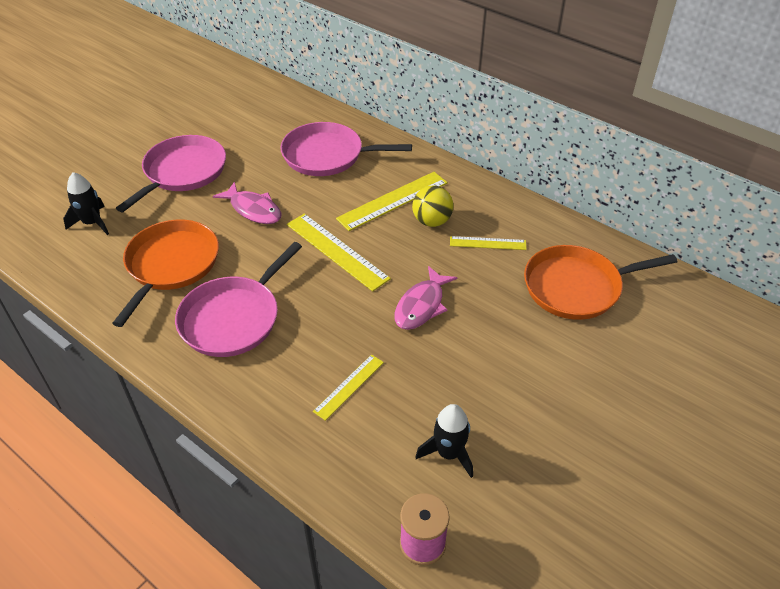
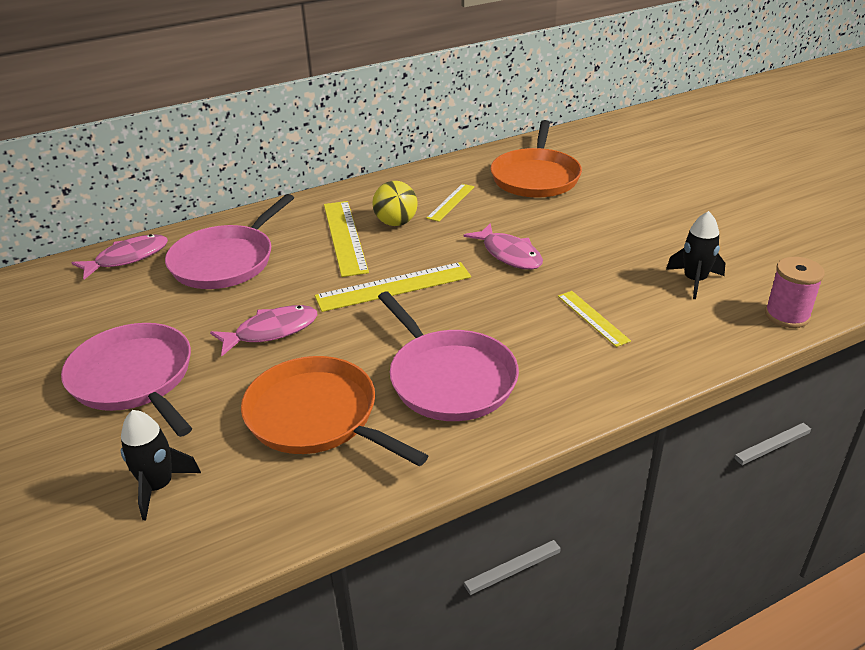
camera: 65 degrees left, 10 degrees down
(308, 112) = (128, 258): none -> pink fish

